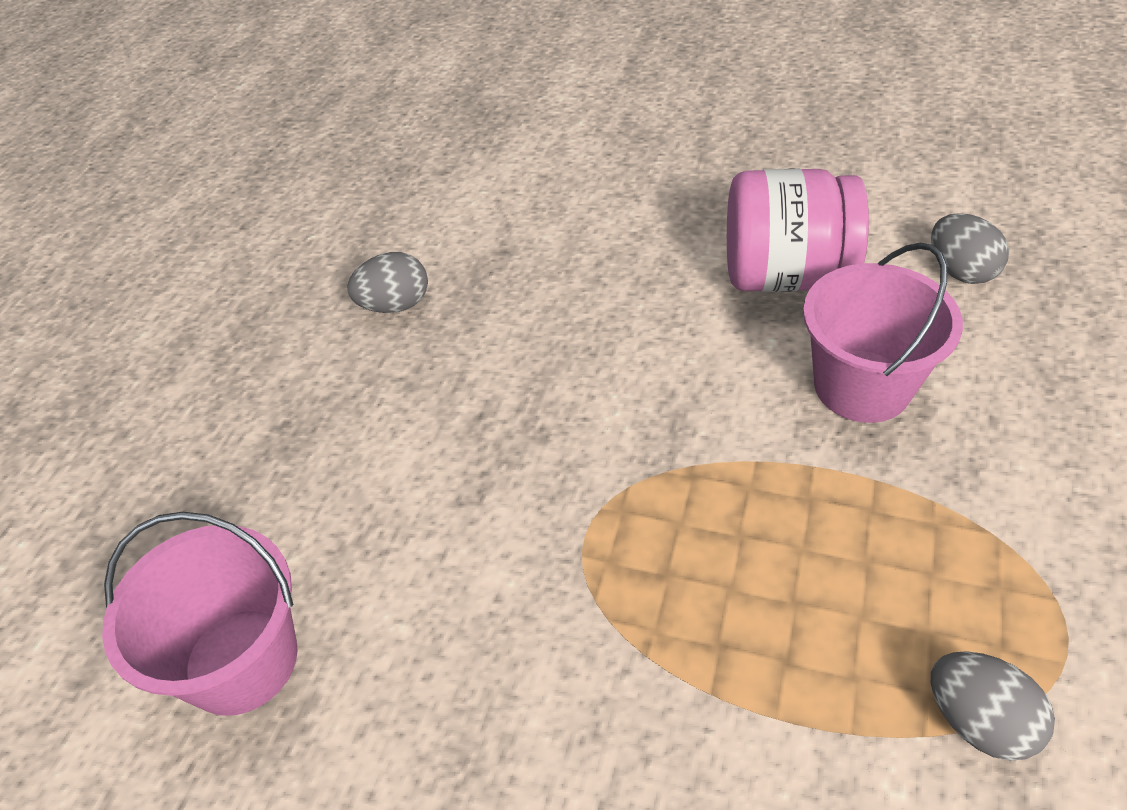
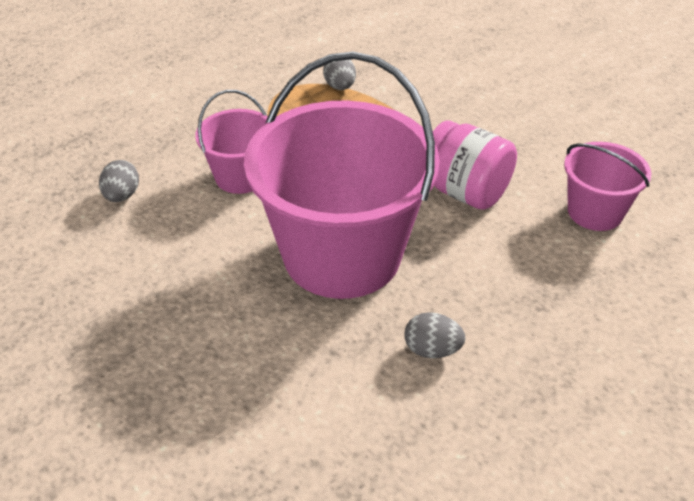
camera: 150 degrees left, 5 degrees down
(593, 353) = (342, 255): none -> pink bucket
(785, 275) = (200, 240): pink jar -> pink jar (464, 191)

